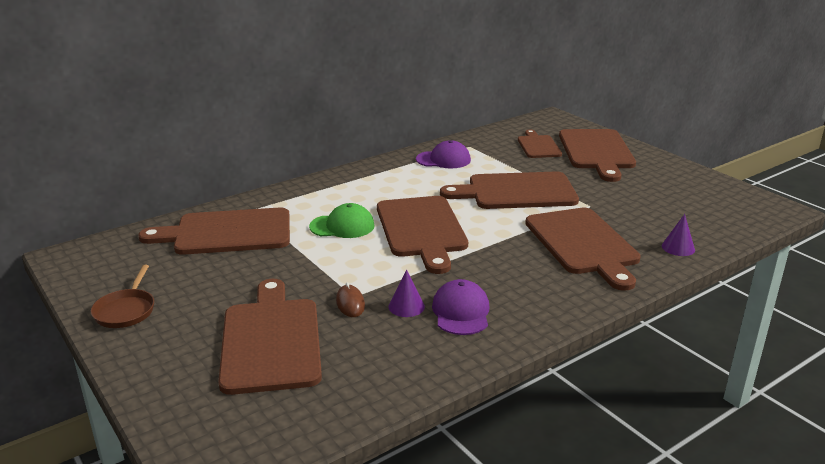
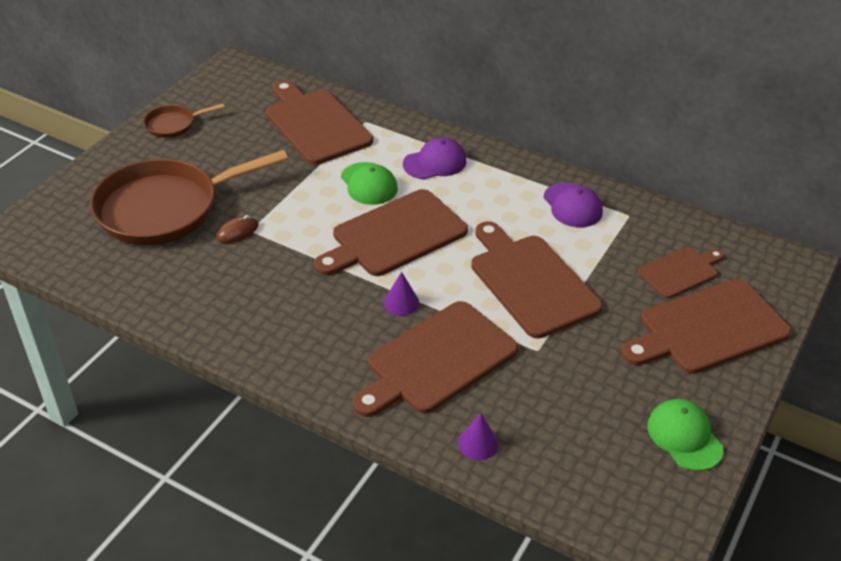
camera: 65 degrees right, 15 degrees up
(271, 340) = (165, 208): brown cutting board -> brown pan
(406, 306) = (248, 265): purple cone -> purple cone (401, 302)
(461, 312) = (256, 301): purple cap -> purple cap (435, 163)
(691, 181) = (684, 437): none -> green cap

